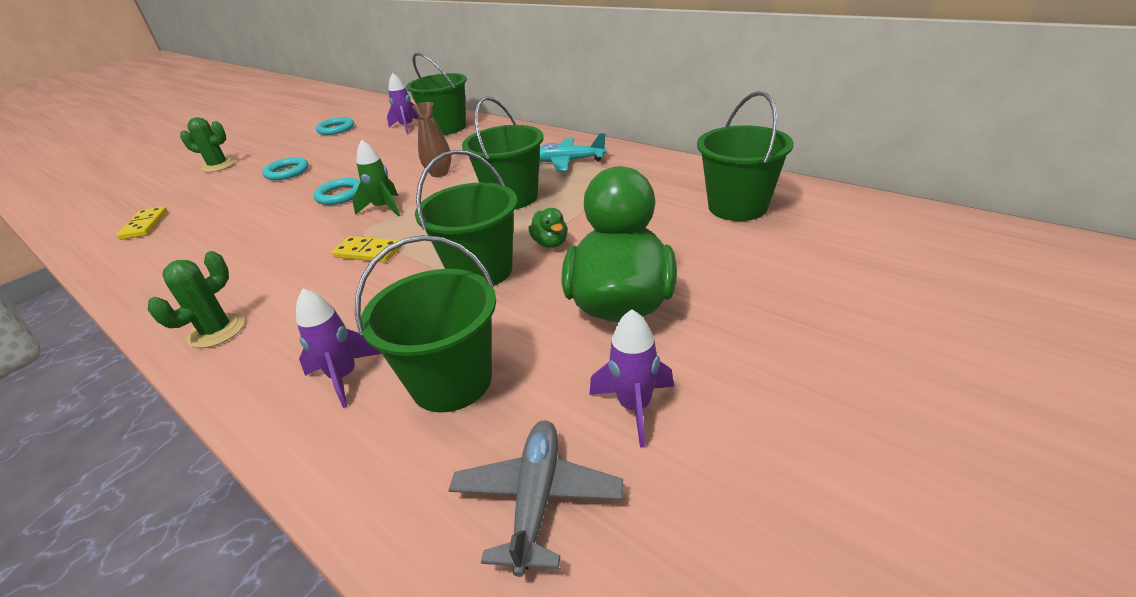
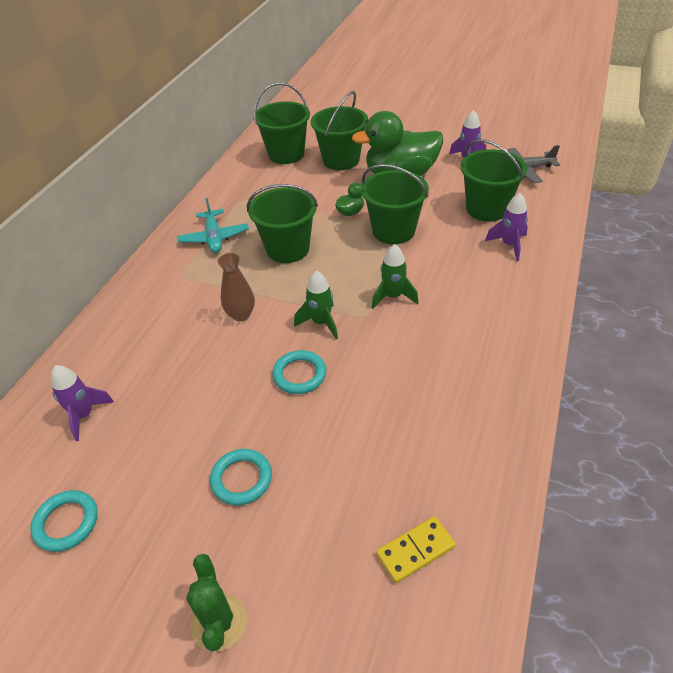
camera: 110 degrees left, 10 degrees up
(217, 331) = (516, 327): green cactus -> none
(368, 252) = (393, 297): yellow domino -> green rocket
(447, 128) = (100, 365): green bucket -> green bucket (341, 160)

